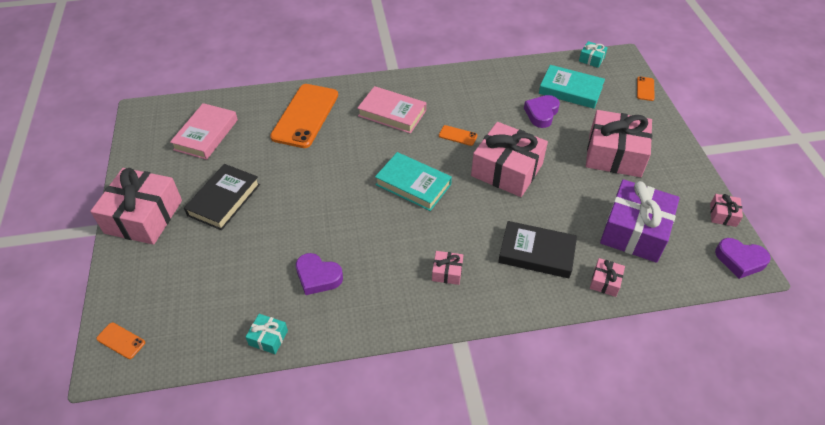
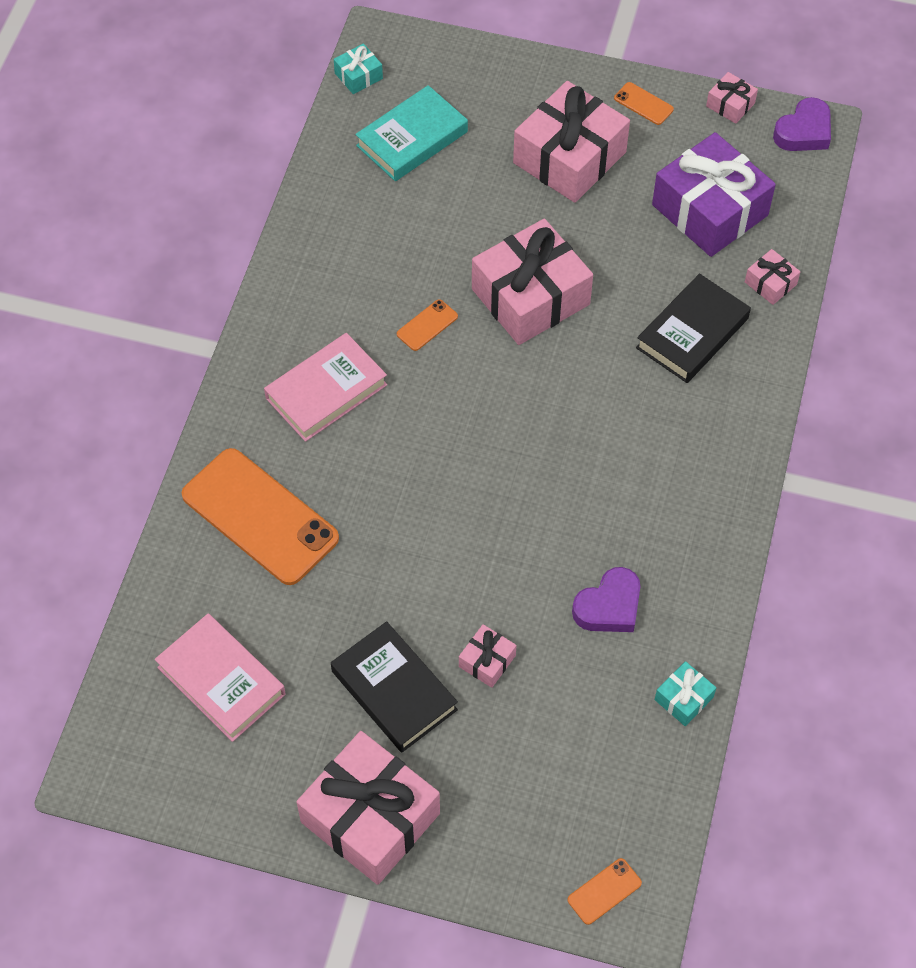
camera: 65 degrees left, 10 degrees up
(413, 185) = (497, 424): turquoise book -> none
(447, 272) = (674, 448): pink gift -> pink gift (487, 661)
(541, 113) = (441, 199): purple heart -> none
(645, 89) = (462, 49): orange phone -> orange phone (643, 104)

